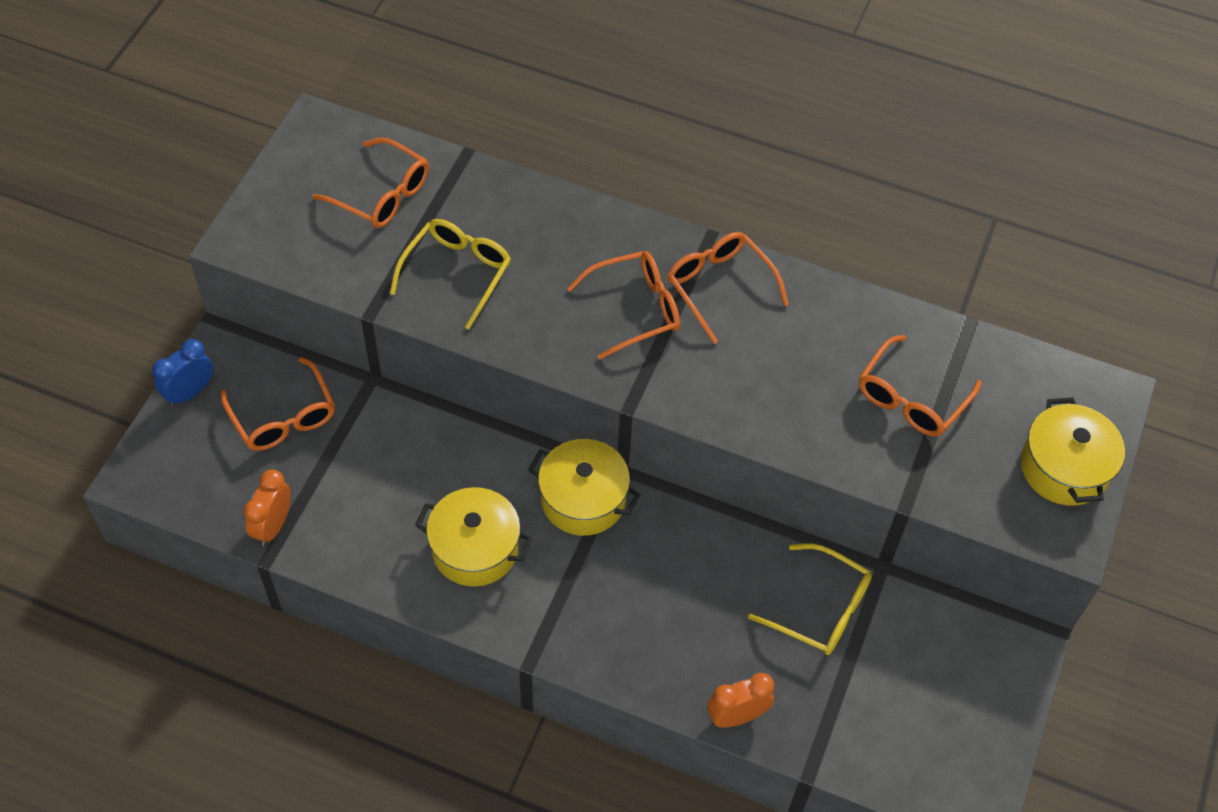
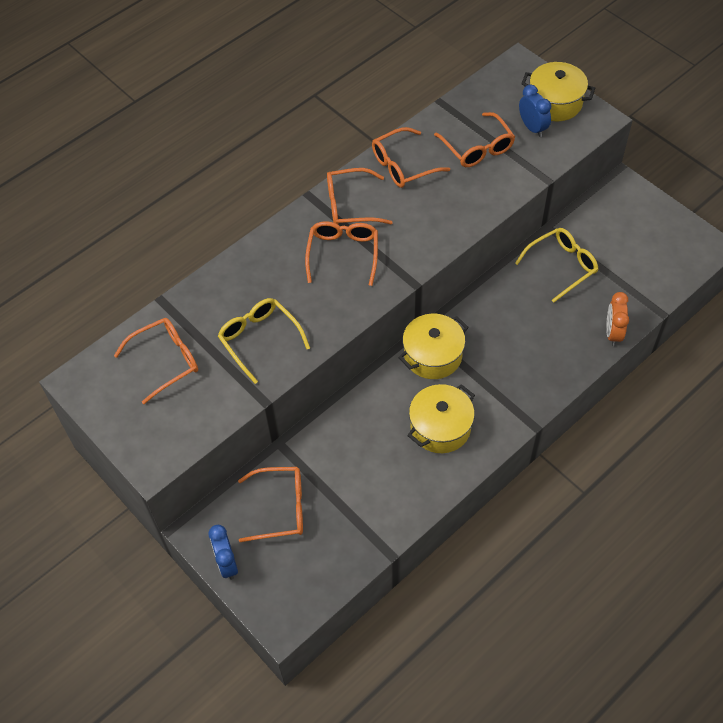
camera: 60 degrees left, 0 degrees up
(273, 526) = (366, 542): orange clock -> none
(824, 320) = (403, 165): none -> orange glasses
(994, 454) = (532, 128): none -> blue clock

